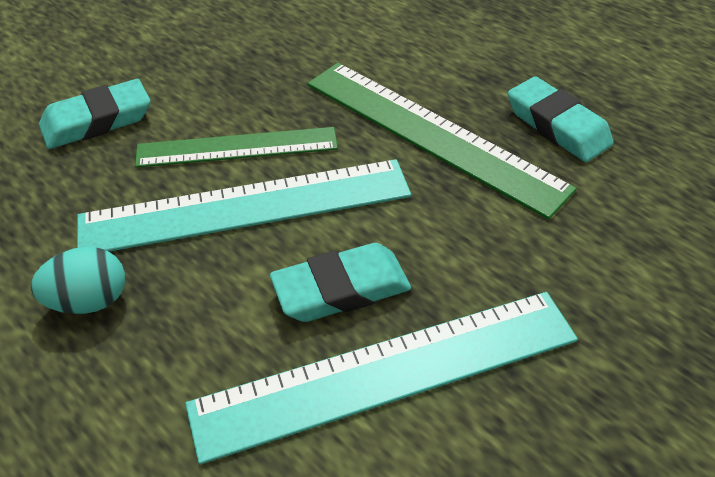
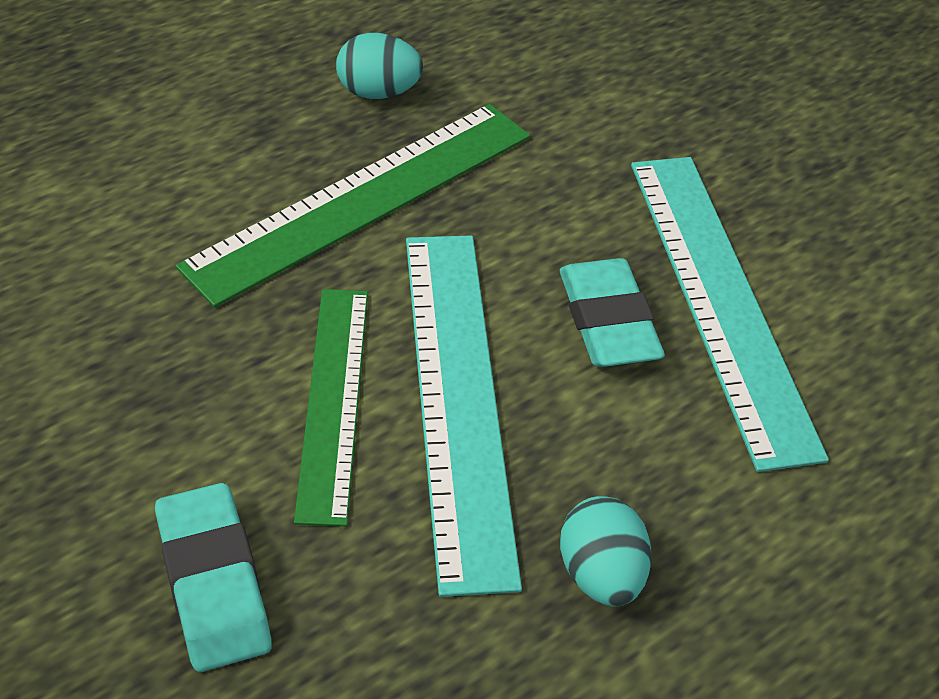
camera: 85 degrees left, 0 degrees up
(557, 126) = (378, 92): turquoise eraser -> turquoise egg

